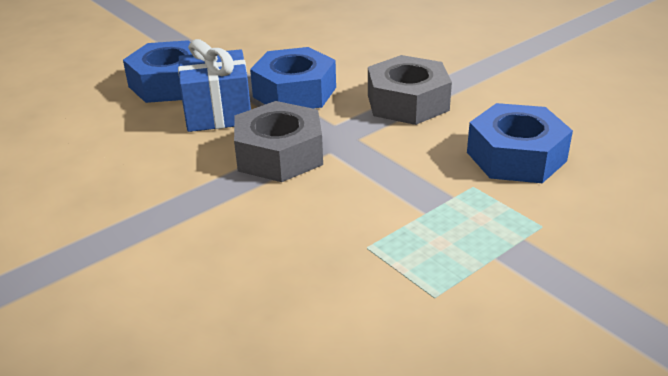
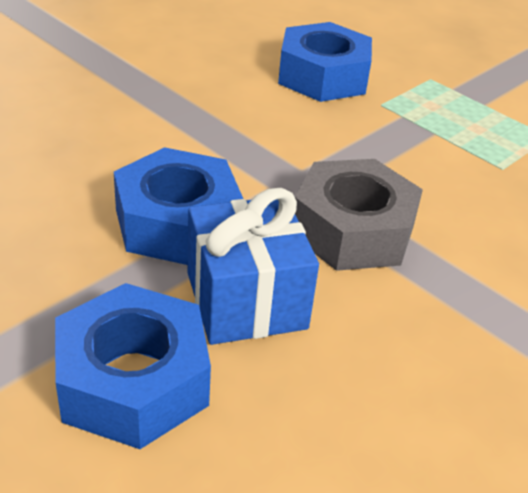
camera: 100 degrees left, 5 degrees up
(407, 102) = (210, 130): grey nut -> none

